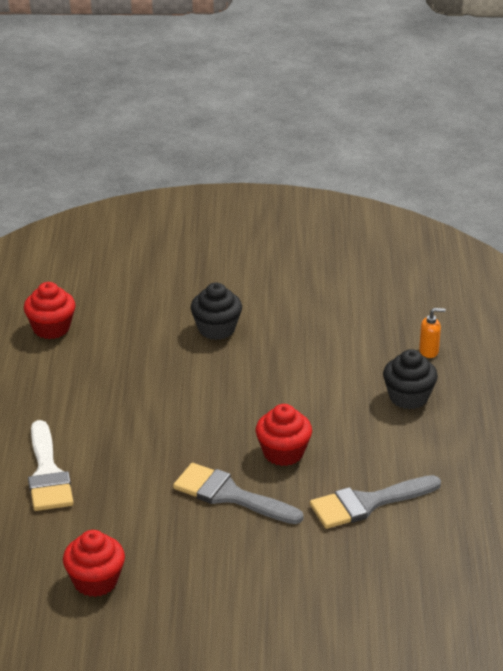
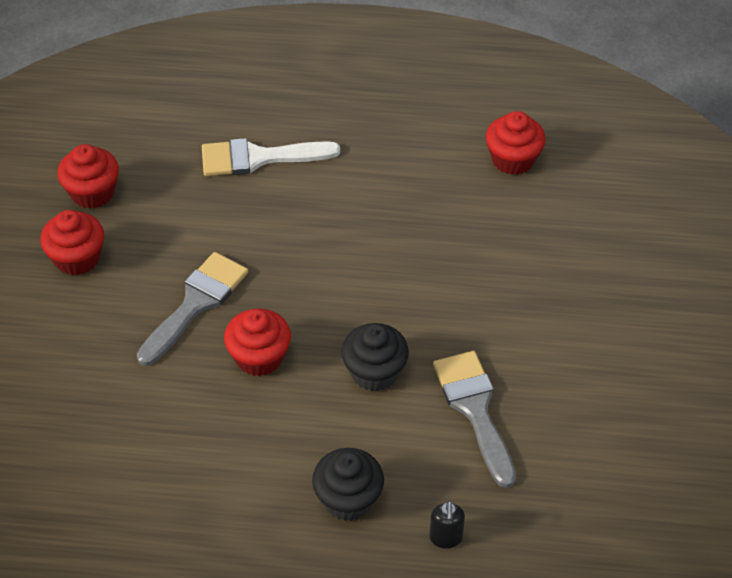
camera: 95 degrees right, 15 degrees up
(183, 579) = (77, 258): none -> red cupcake
(216, 329) = (506, 309): black cupcake -> black cupcake (374, 372)
(367, 503) = (156, 429): grey brush -> grey brush (475, 410)
(429, 351) = (445, 538): orange soap dispenser -> black soap dispenser

